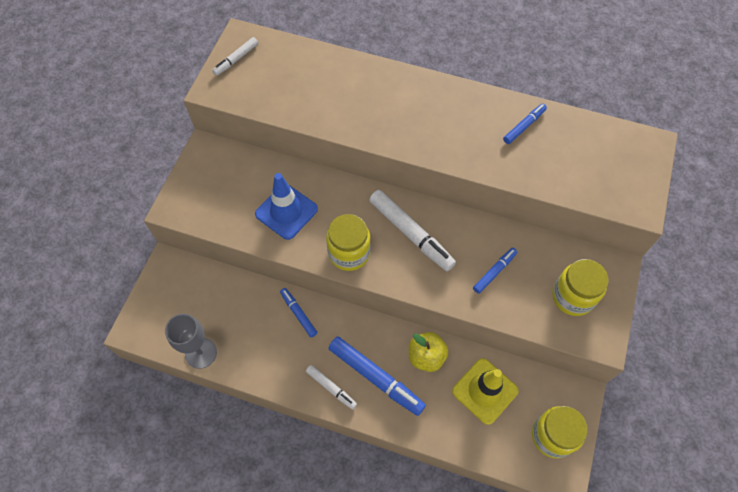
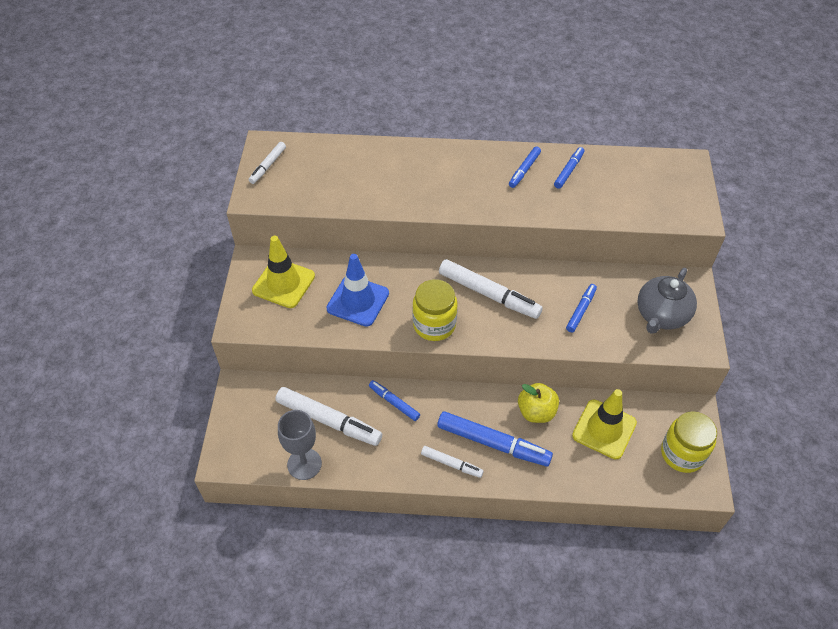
camera: 15 degrees left, 10 degrees down
(225, 178) = (283, 283): none -> yellow traffic cone
(235, 316) = (328, 421): none -> white marker
(479, 116) = (524, 170): none -> blue marker
(572, 297) = (661, 315): yellow jar -> grey teapot

